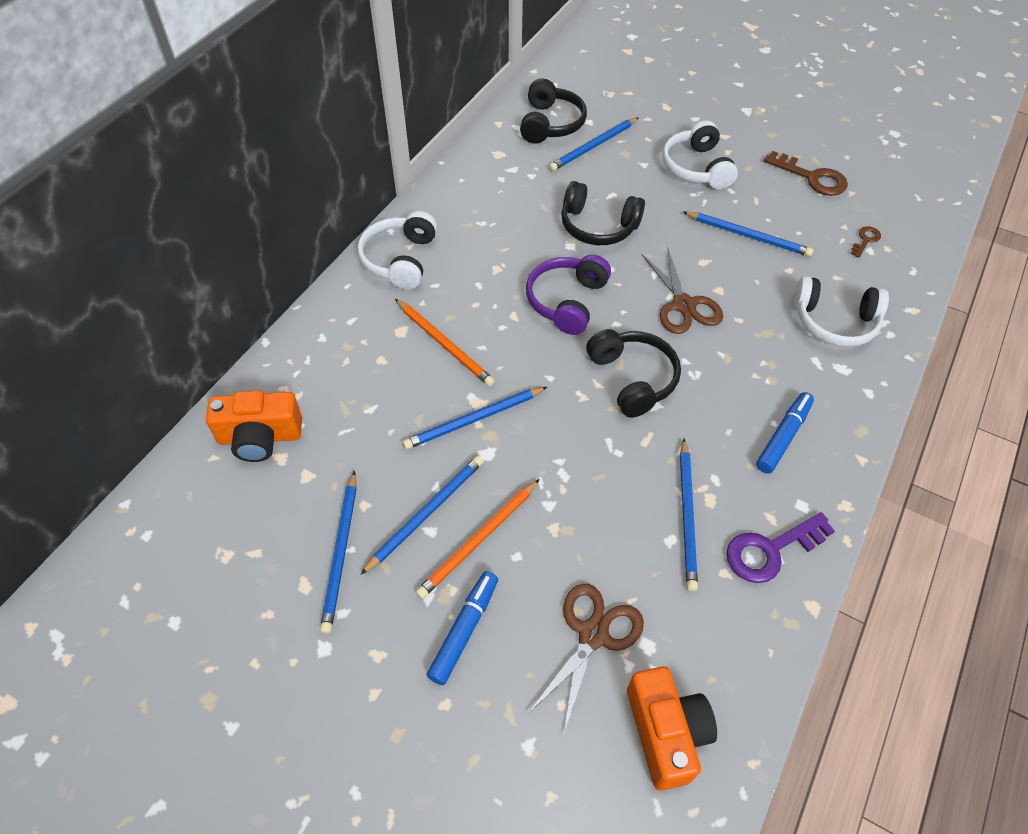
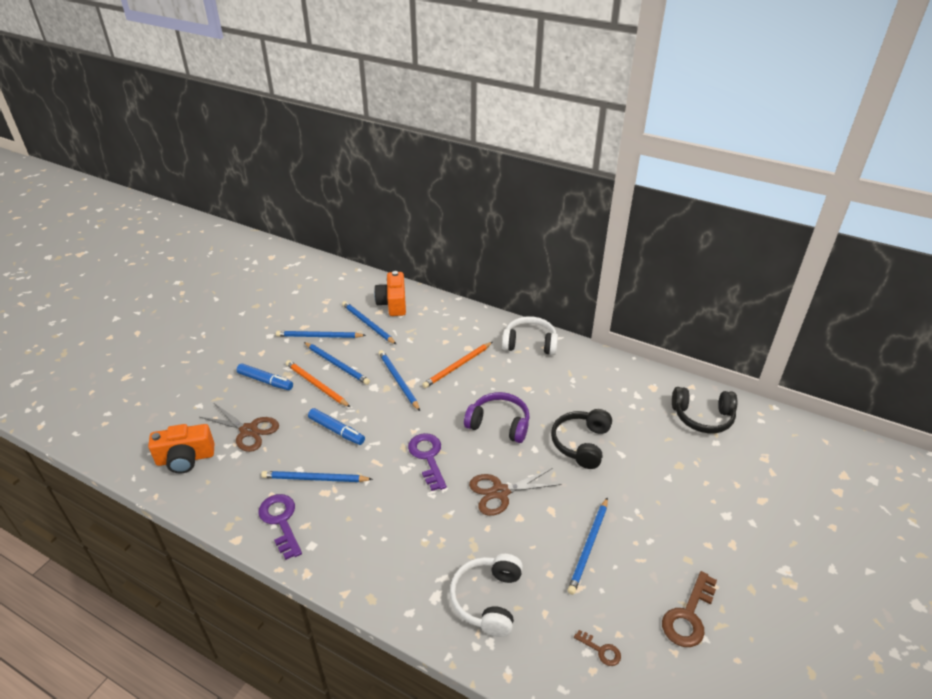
camera: 90 degrees right, 15 degrees down
(593, 146) = (681, 444): blue pencil -> blue pencil (368, 324)
(633, 378) = (428, 457): black headphones -> purple key
(696, 168) = (674, 516): white headphones -> none
(783, 437) = (370, 542): blue marker -> blue marker (336, 431)

